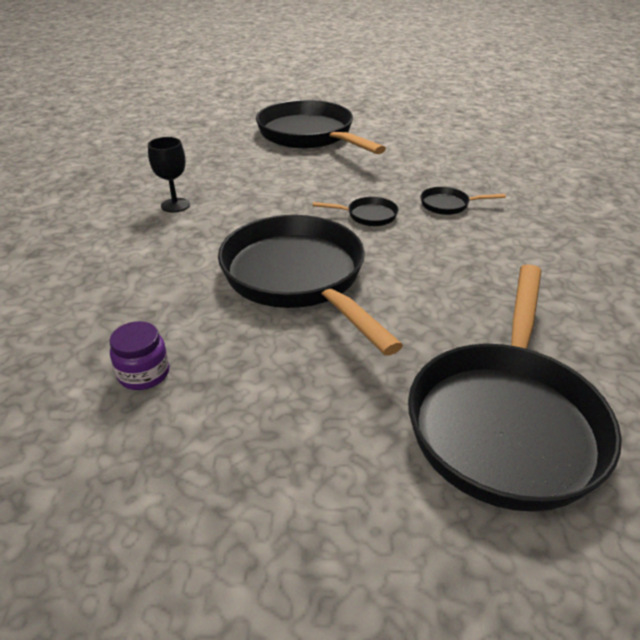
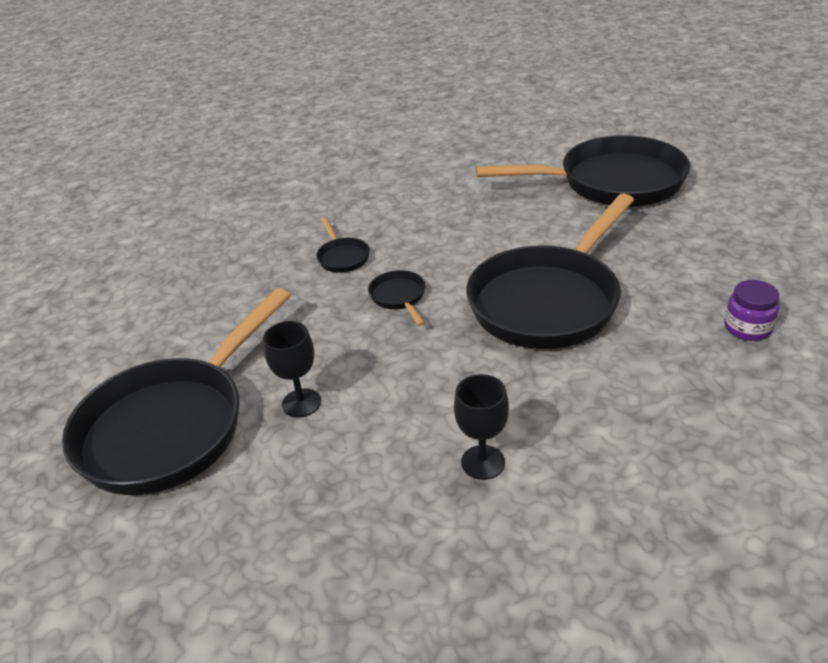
camera: 110 degrees left, 0 degrees up
(289, 167) = (301, 403): none -> black goblet

